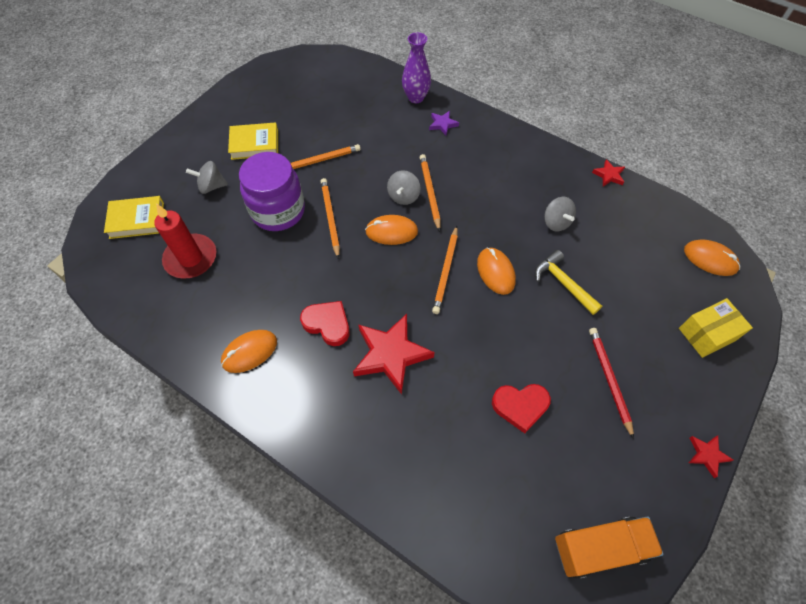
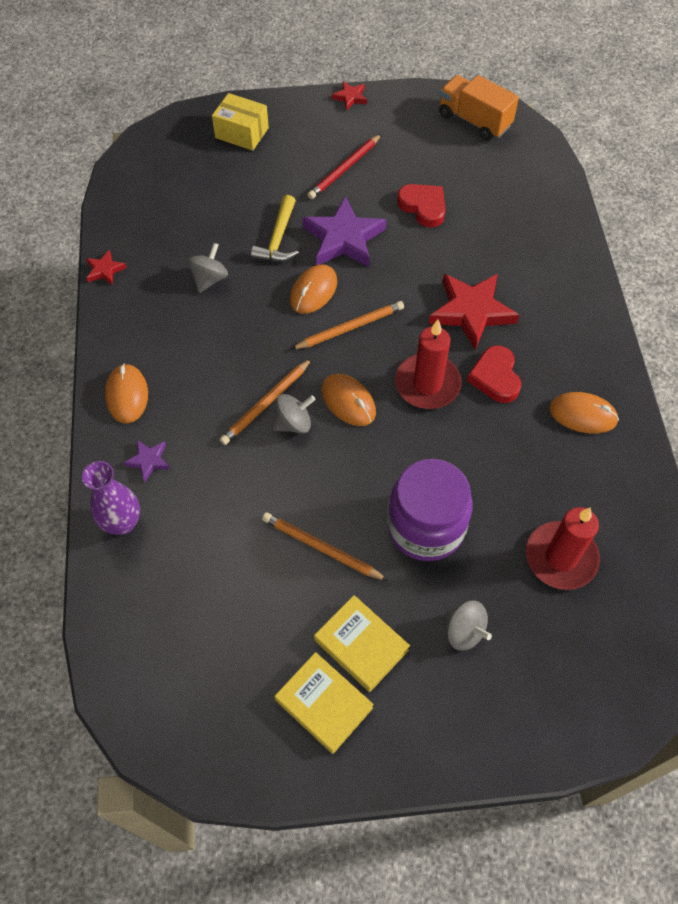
camera: 130 degrees left, 0 degrees up
(137, 220) = (582, 667): yellow book -> yellow book (323, 704)
(330, 218) = (385, 469): orange pencil -> none
(362, 281) = (427, 384): none -> red candle
(530, 324) = (344, 238): none -> purple star
(710, 259) = (155, 159): orange mouse -> orange mouse (127, 395)

